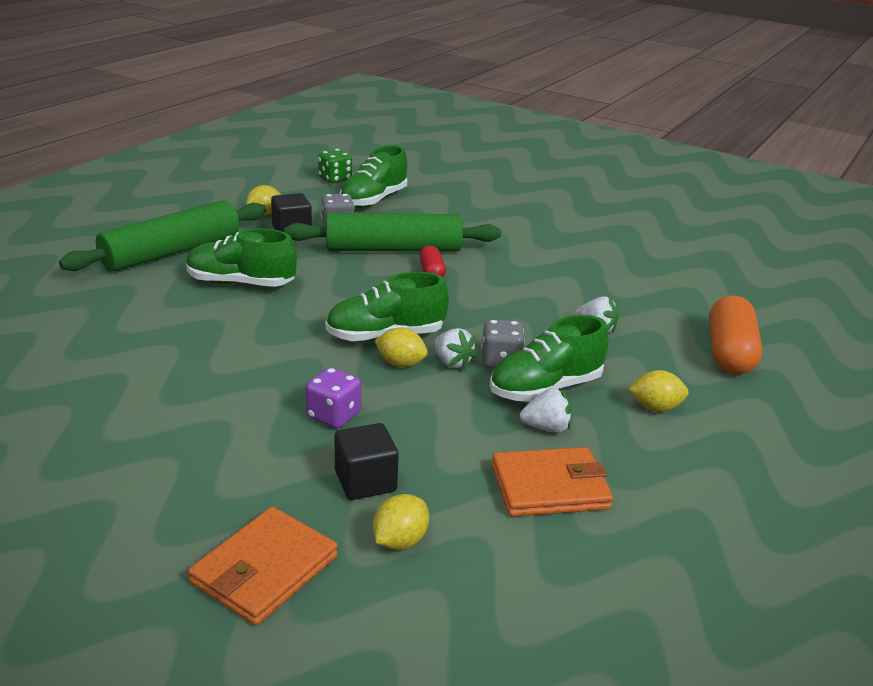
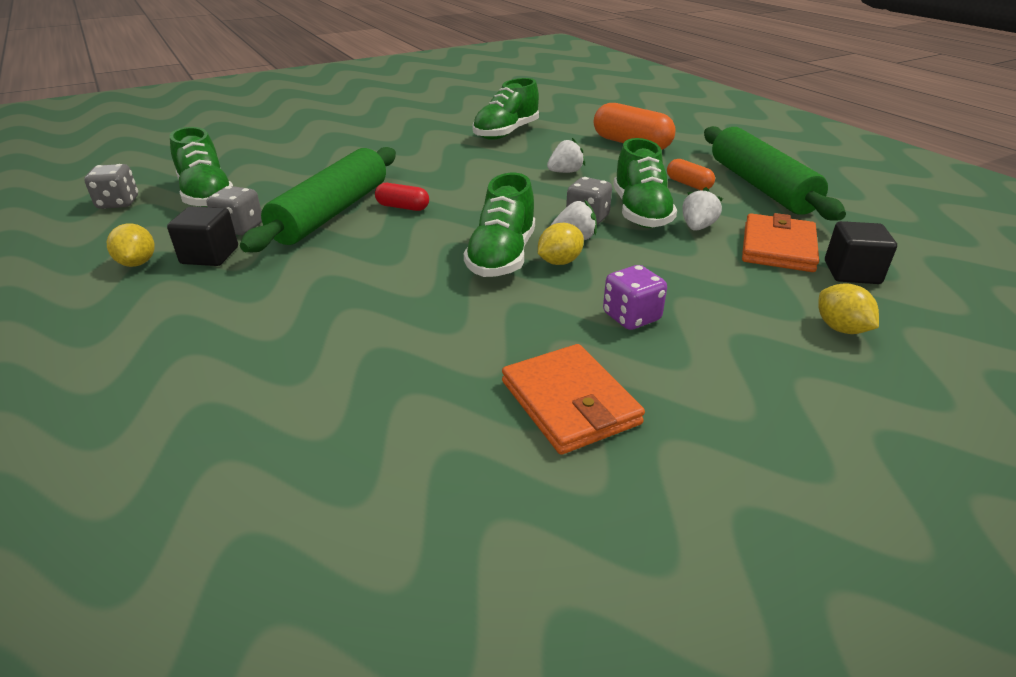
camera: 60 degrees left, 5 degrees up
(171, 252) = (144, 351): green rolling pin -> green rolling pin (760, 186)
(241, 283) = (300, 315): green shoe -> green shoe (506, 133)
(264, 569) = (879, 412): orange wallet -> orange wallet (569, 402)
(335, 179) = (118, 203): green dice -> grey dice
(365, 481) = (748, 325): black cube -> black cube (852, 272)
(655, 408) = (688, 184): yellow lemon -> orange capsule

